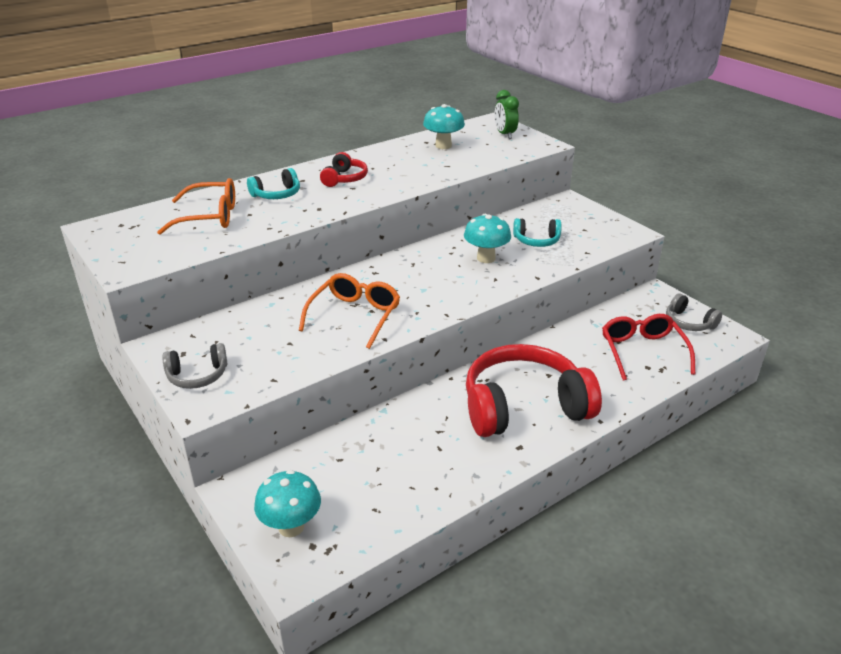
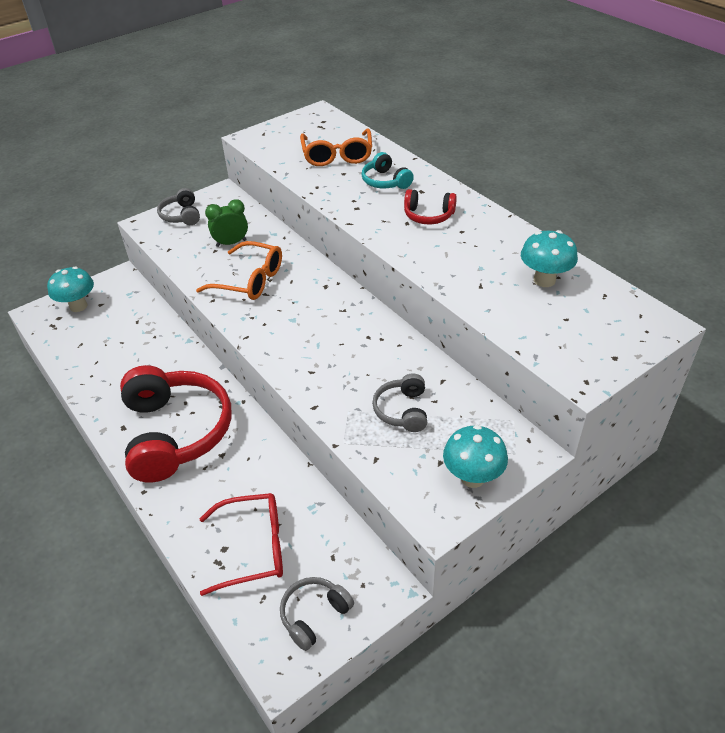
camera: 90 degrees right, 10 degrees up
(486, 258) = (356, 364): turquoise mushroom -> turquoise mushroom (472, 477)
(505, 134) = (607, 336): green clock -> green clock (231, 243)
(536, 241) = (402, 410): turquoise headphones -> grey headphones

